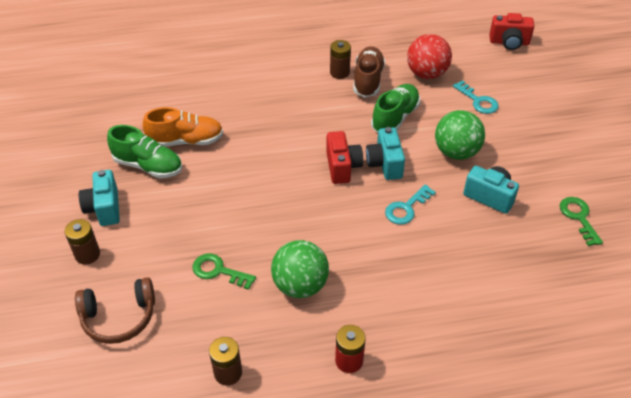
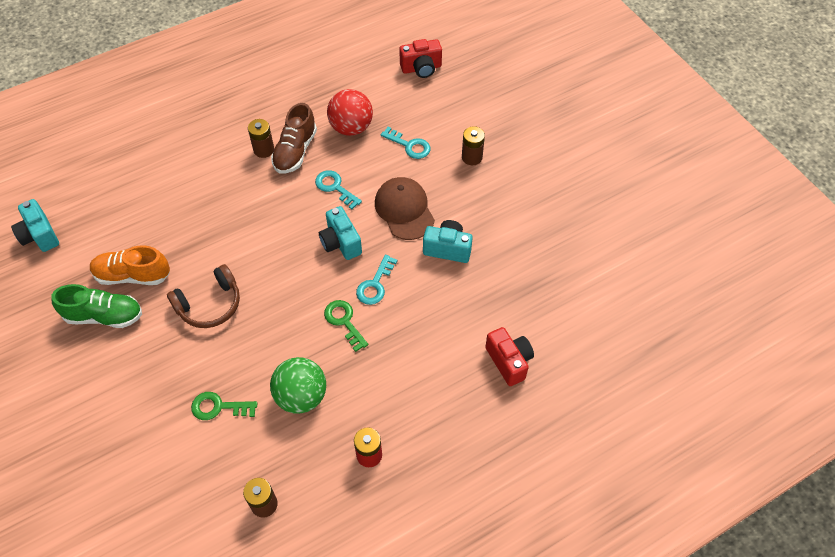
camera: 20 degrees left, 10 degrees up
(87, 254) = (80, 432): brown battery -> brown battery (472, 157)
(104, 208) = (77, 377): turquoise camera -> turquoise camera (40, 235)
(119, 317) = (139, 486): brown headphones -> brown headphones (210, 304)
(186, 141) = (133, 275): orange shoe -> orange shoe turned 150 degrees counterclockwise
(342, 167) = (301, 258): red camera -> red camera (509, 361)
(368, 80) = (295, 151): brown shoe -> brown shoe turned 150 degrees counterclockwise
(395, 118) = (335, 187): green shoe -> turquoise key
(456, 152) = (404, 210): green ball -> brown cap
(579, 218) = (531, 247): green key -> green key (344, 322)

